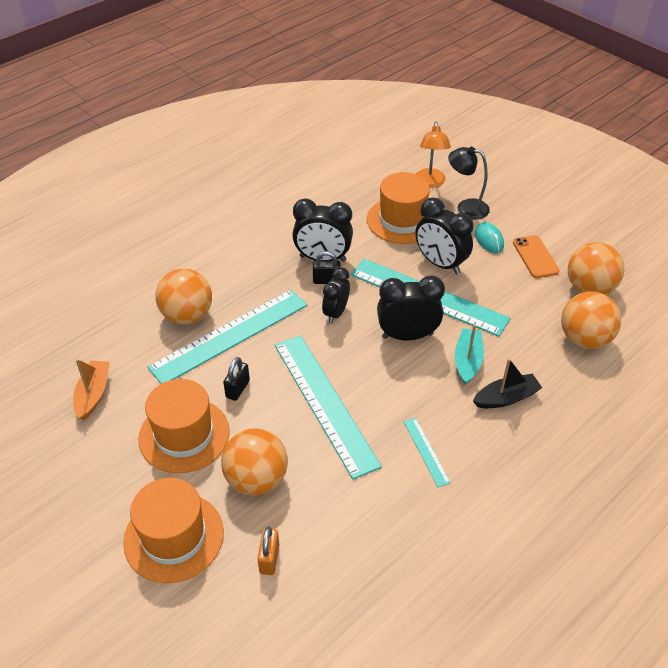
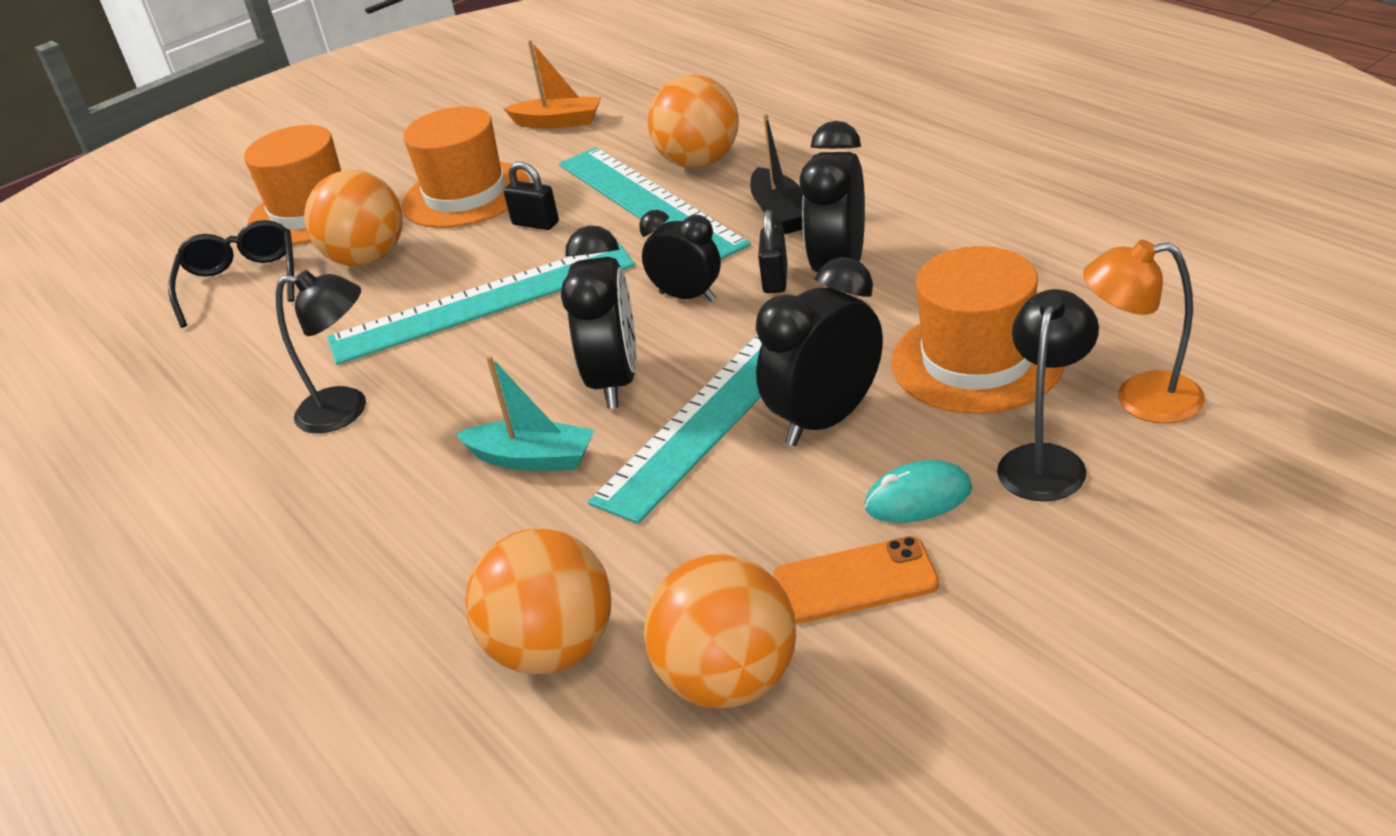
camera: 100 degrees right, 10 degrees down
(269, 559) = (241, 282): orange padlock -> black glasses
(426, 451) = (346, 410): turquoise ruler -> black lamp
(506, 398) = (425, 509): black boat -> black boat (780, 213)

